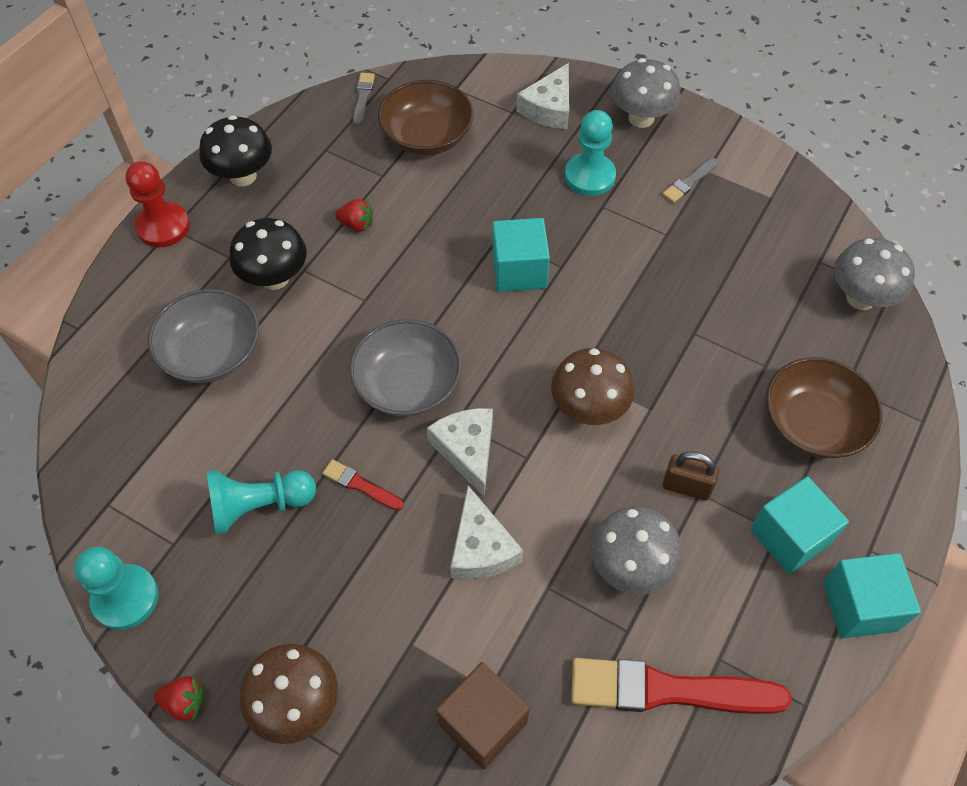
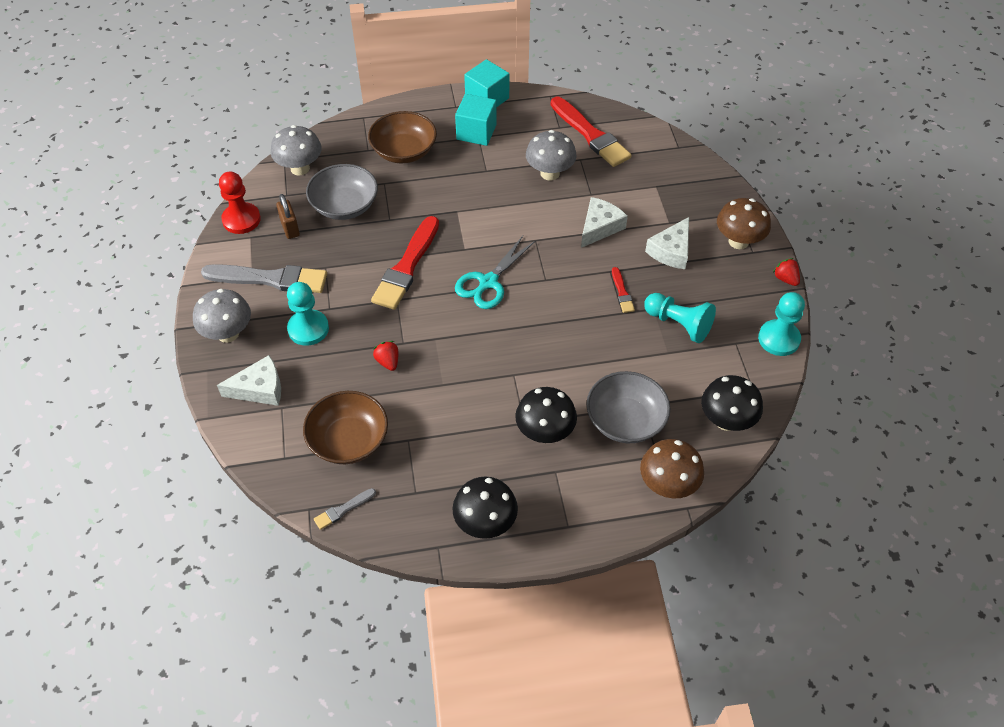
camera: 130 degrees left, 5 degrees down
(107, 442) = (726, 421): none -> black mushroom
(163, 226) = (572, 533): red pawn -> red pawn (241, 219)
(356, 224) = (462, 422): red strawberry -> red strawberry (388, 362)
(407, 384) = (546, 314): grey bowl -> grey bowl (344, 205)
(467, 450) = (556, 264): white cheese -> white cheese (671, 251)
(482, 723) = (671, 180): brown cube -> none
(506, 362) = (488, 282): none -> turquoise scissors
(519, 270) = (418, 316): turquoise cube -> none
(588, 408) = (481, 233): brown mushroom -> brown mushroom (667, 485)
(601, 303) = (407, 267): none -> red brush
(686, 487) = (487, 176): brown padlock -> brown padlock (290, 228)
(689, 182) = (270, 279): grey brush -> grey brush, size x2.18

